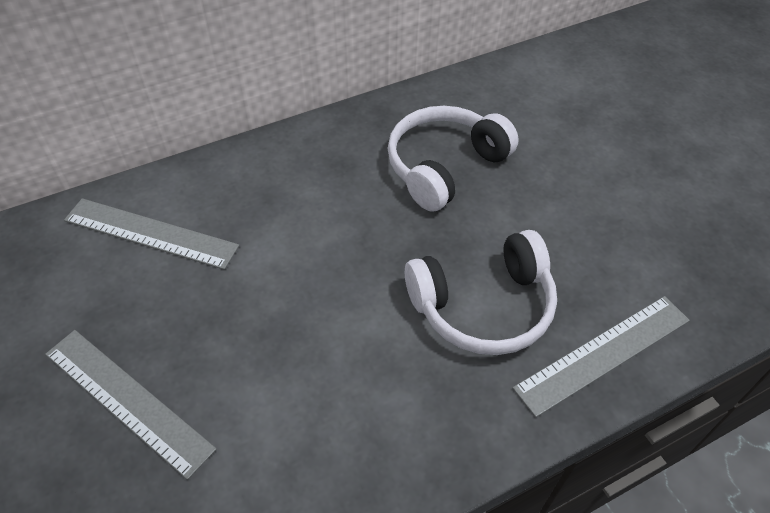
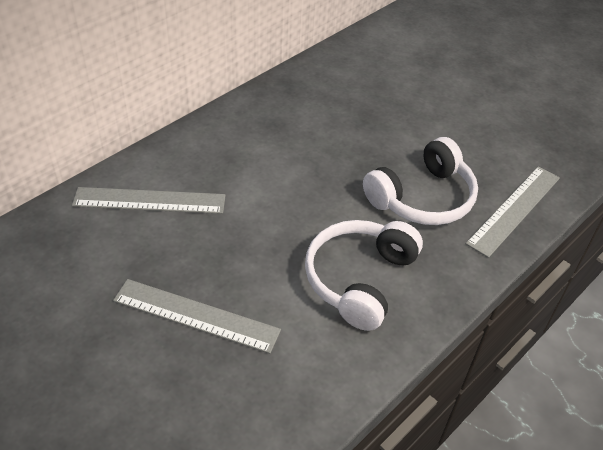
camera: 20 degrees left, 5 degrees down
(444, 166) = (351, 112): white headphones -> white headphones (359, 279)

